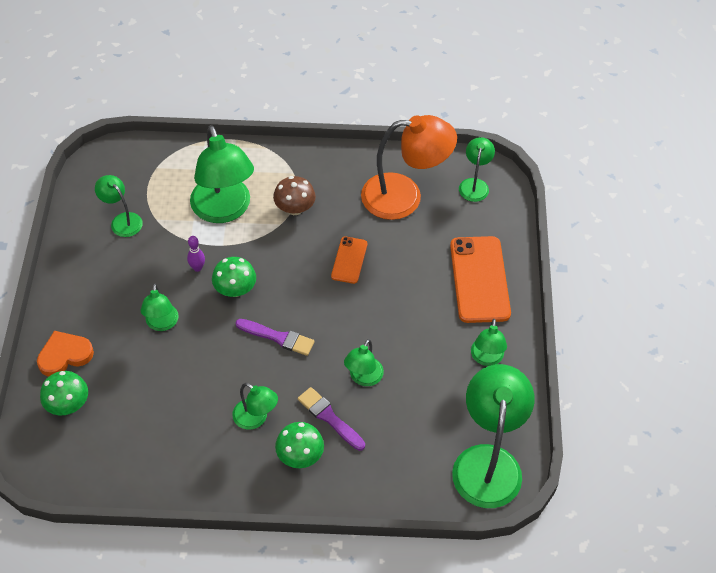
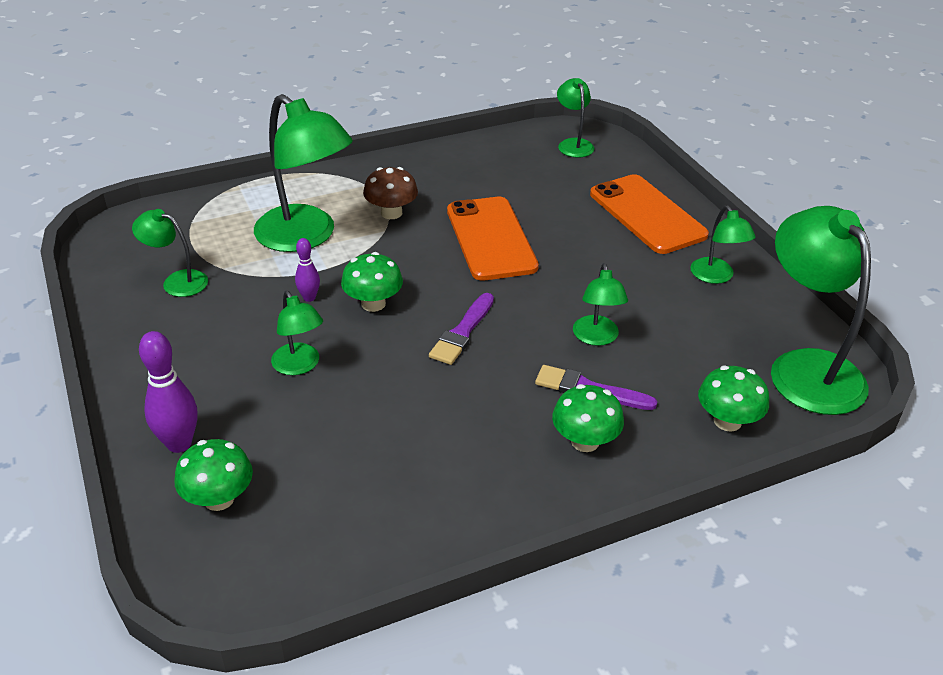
camera: 25 degrees left, 15 degrees down
(64, 355) = (179, 444): orange heart -> purple bowling pin
(256, 418) = (497, 422): green lamp -> none
(278, 337) = (462, 332): purple brush -> purple brush turned 120 degrees clockwise
(349, 260) = (490, 239): orange phone -> orange phone, size x1.87
(401, 480) = (727, 421): none -> green mushroom
(404, 196) = (508, 172): orange lamp -> none

